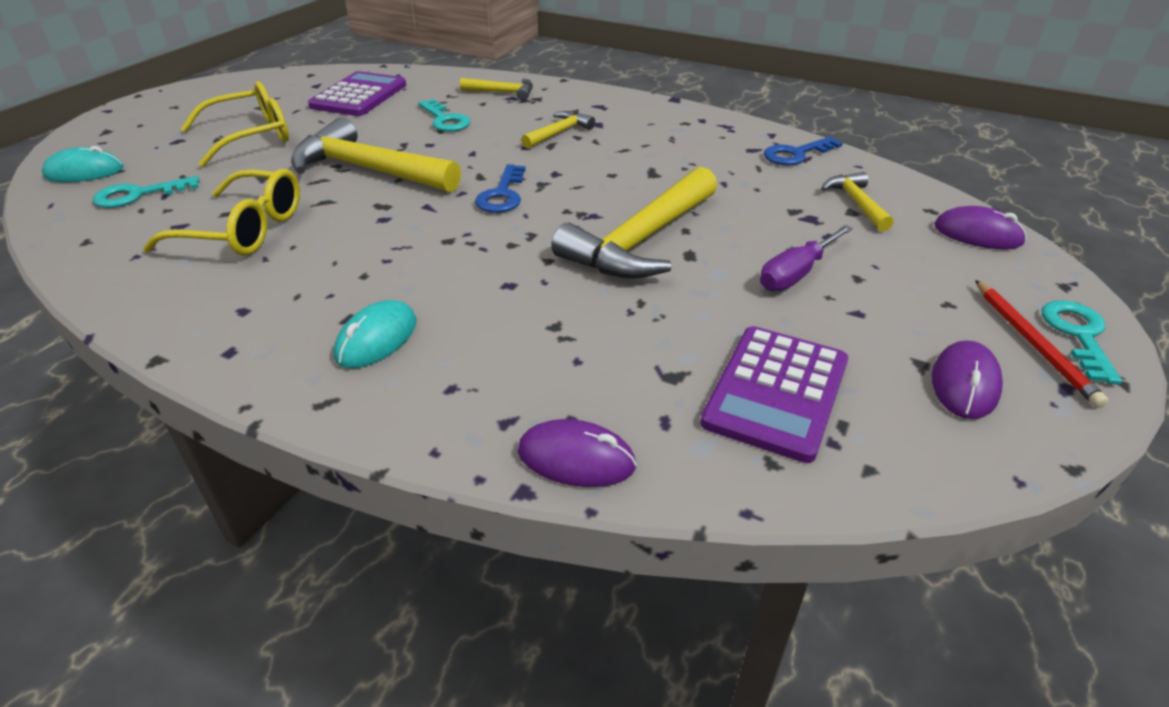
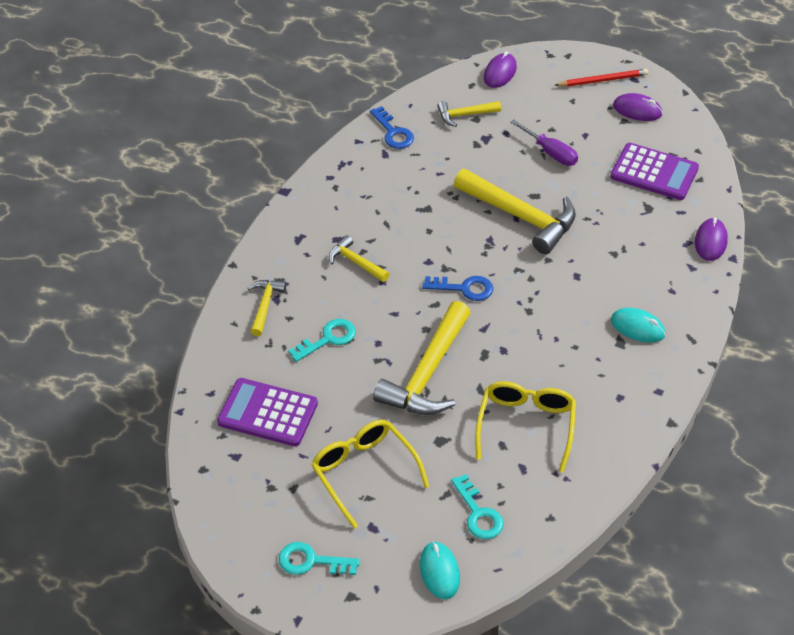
camera: 90 degrees left, 10 degrees up
(1078, 335) = (593, 64): turquoise key -> turquoise key (311, 561)

